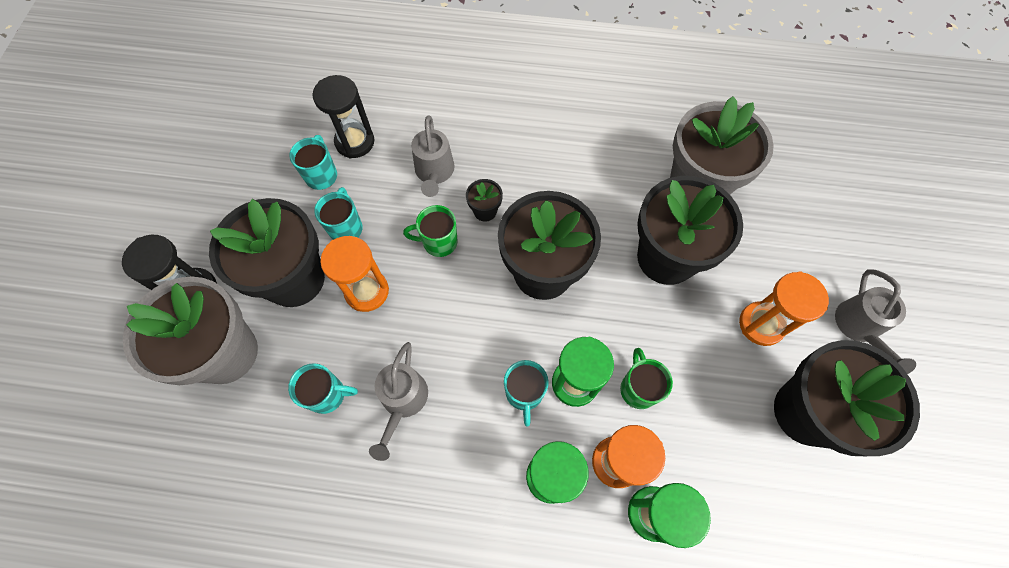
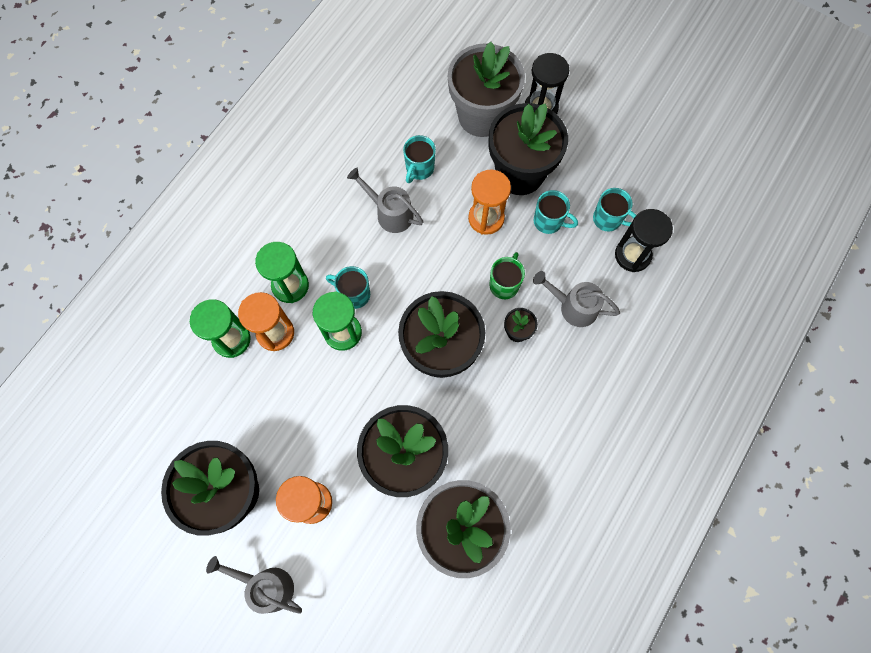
camera: 115 degrees right, 5 degrees up
(638, 388) = (315, 376): green mug -> none

